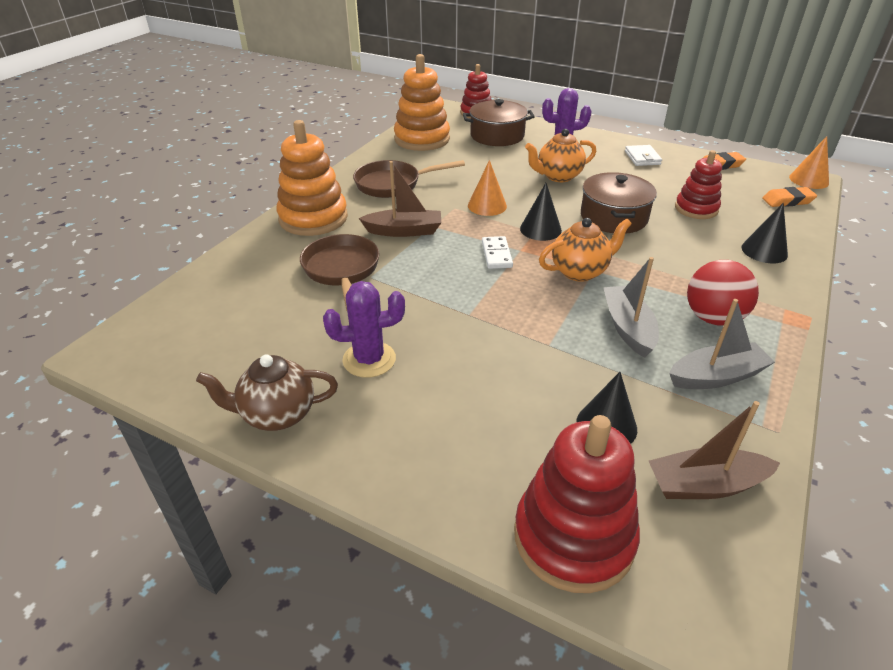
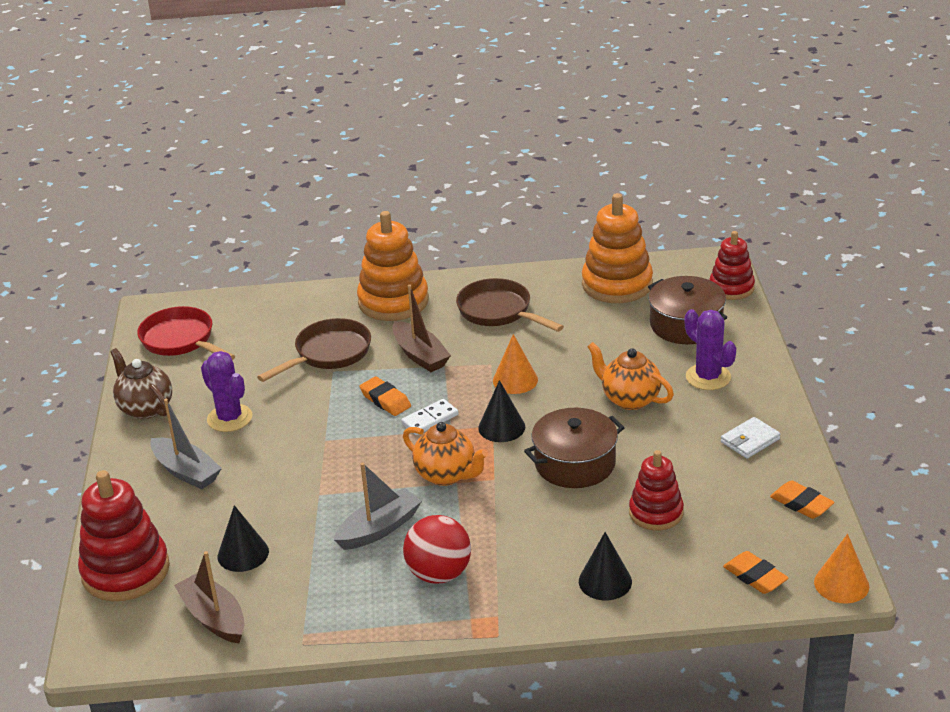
camera: 60 degrees right, 5 degrees down
(192, 348) = (181, 340): none -> red pan
(446, 266) = (385, 400): none -> orange eraser
(716, 376) = (349, 595): grey boat -> grey boat (186, 472)

